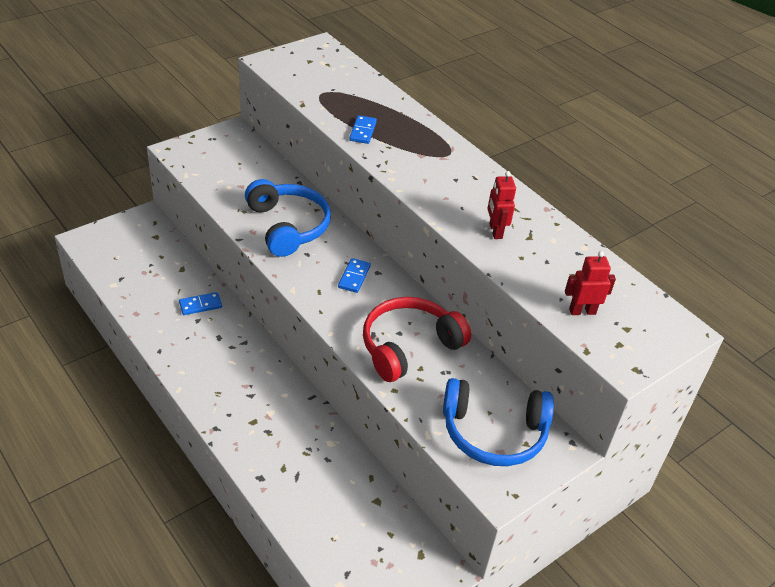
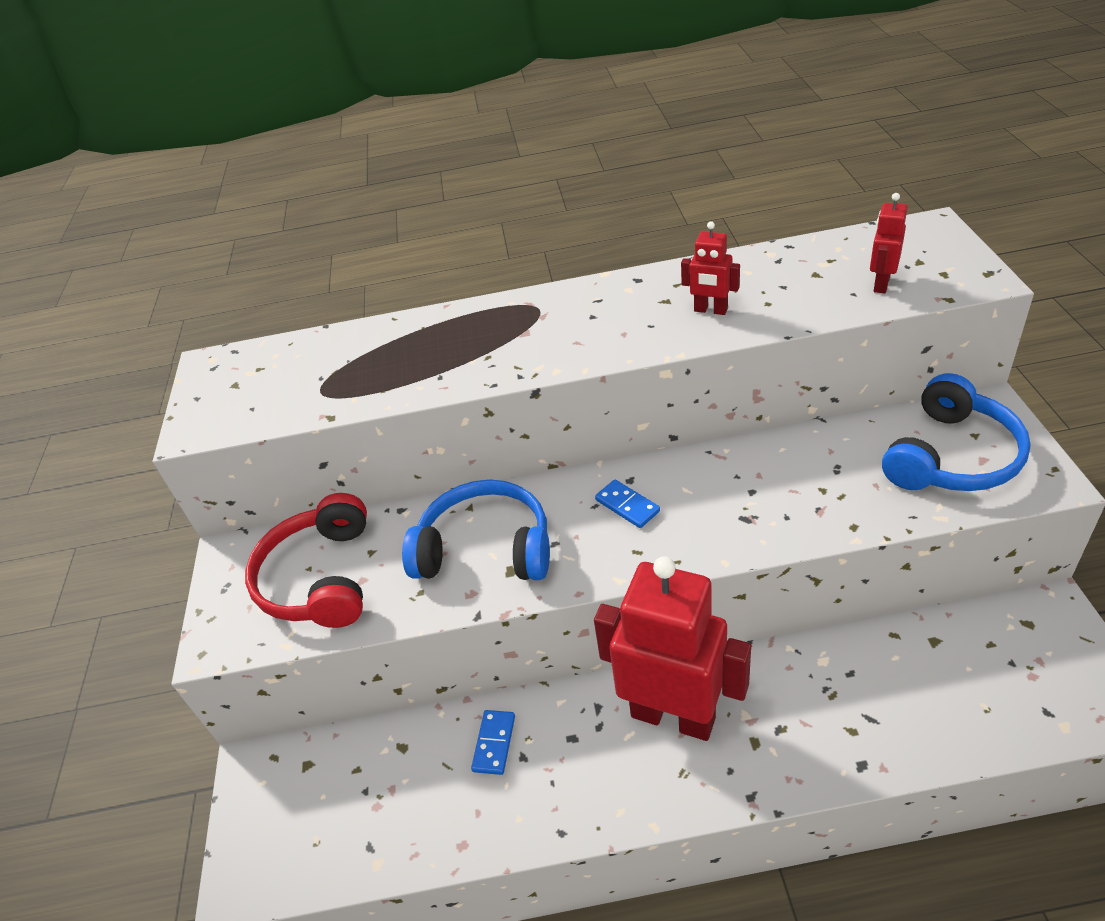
camera: 50 degrees left, 0 degrees up
(254, 378) = (673, 716): none -> red robot
(363, 131) = (438, 372): blue domino -> none
(409, 346) = (780, 489): red headphones -> red headphones (320, 578)

